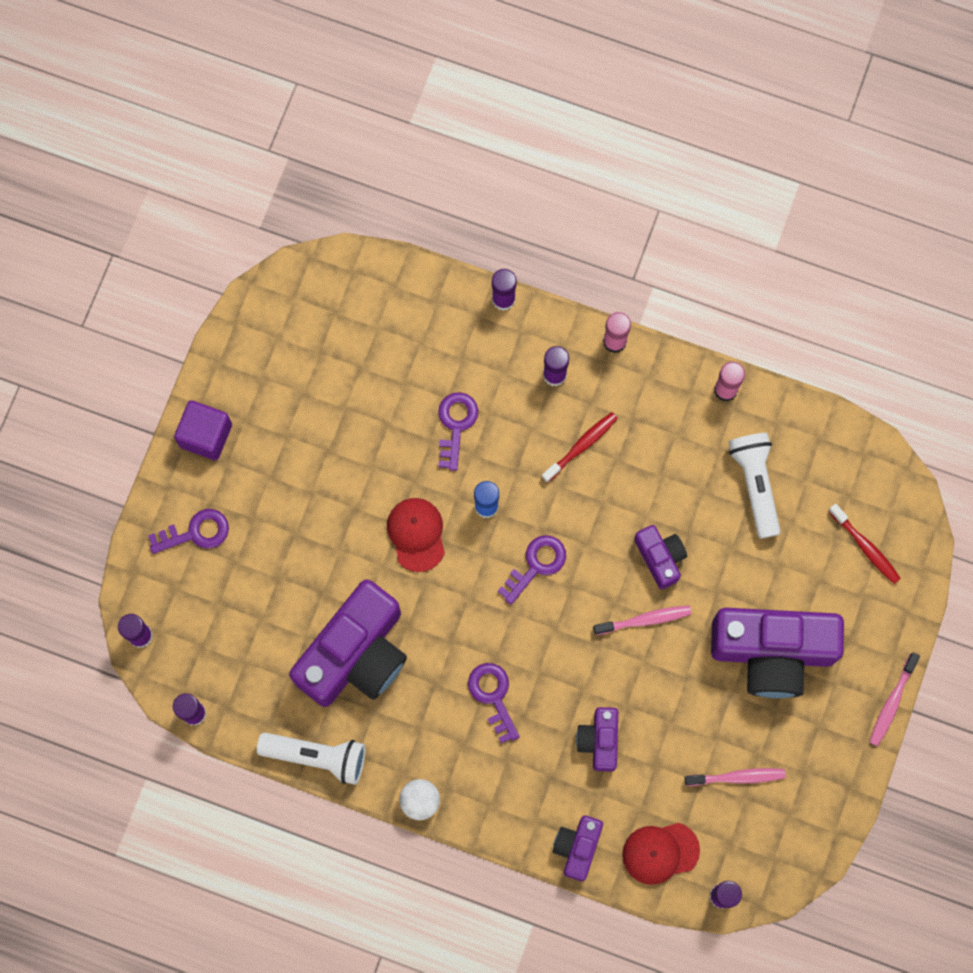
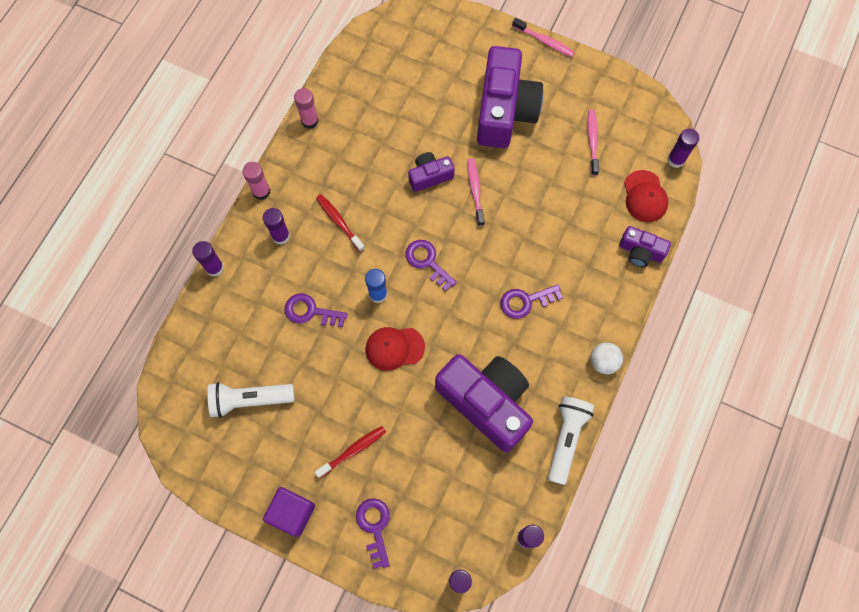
camera: 85 degrees left, 5 degrees down
(599, 740) = (562, 230): purple camera -> none
(755, 484) = (382, 109): white flashlight -> white flashlight (250, 400)
(865, 547) = (435, 45): red toothbrush -> red toothbrush (353, 450)

